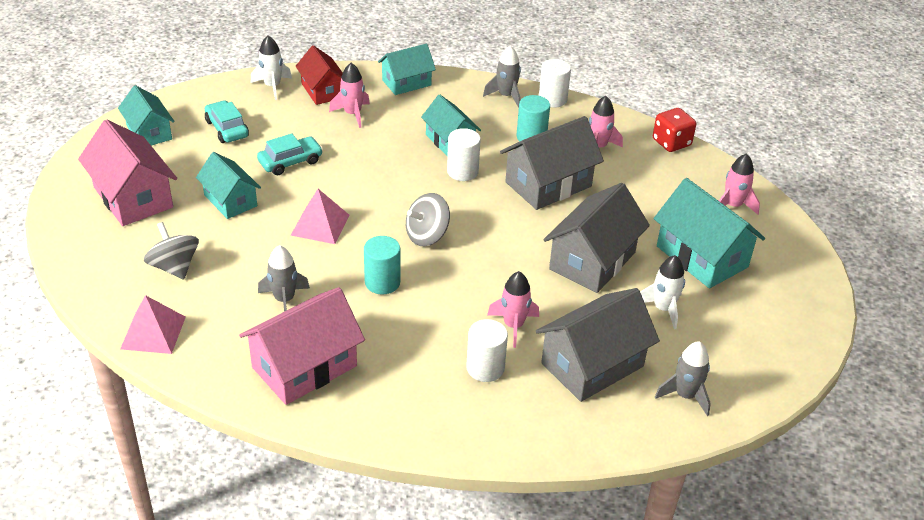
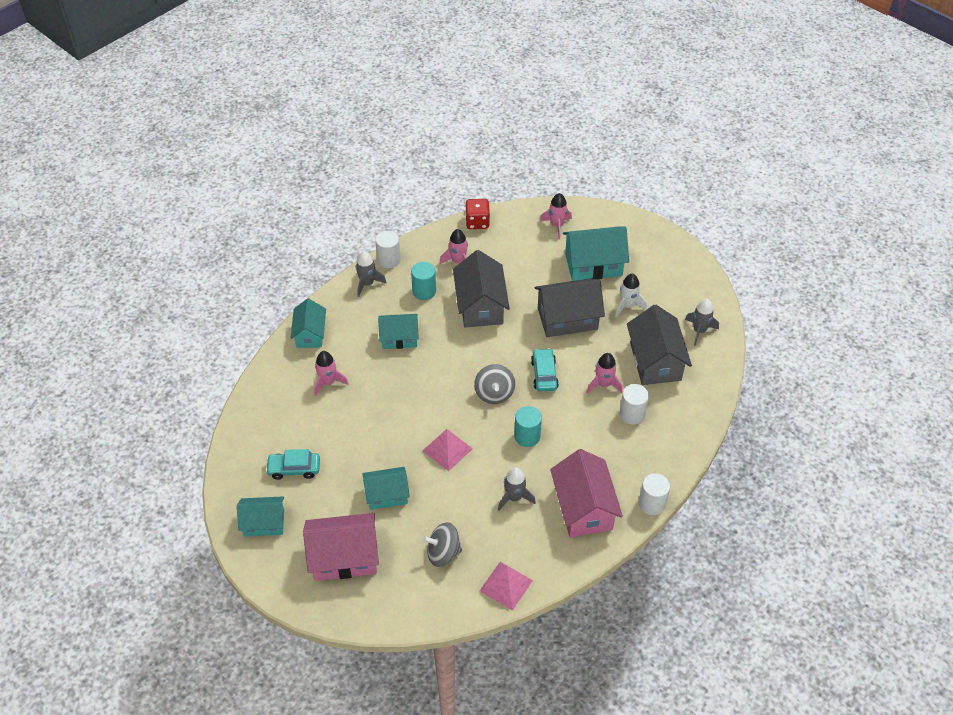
camera: 60 degrees left, 10 degrees up
(272, 86) = (256, 420): white rocket -> none
(290, 162) = (363, 442): turquoise car -> turquoise car (544, 374)
(322, 91) = (284, 390): red house -> none
(462, 171) = (438, 345): white cylinder -> white cylinder (652, 503)
(592, 261) = (567, 318): grey house -> grey house turned 75 degrees counterclockwise

